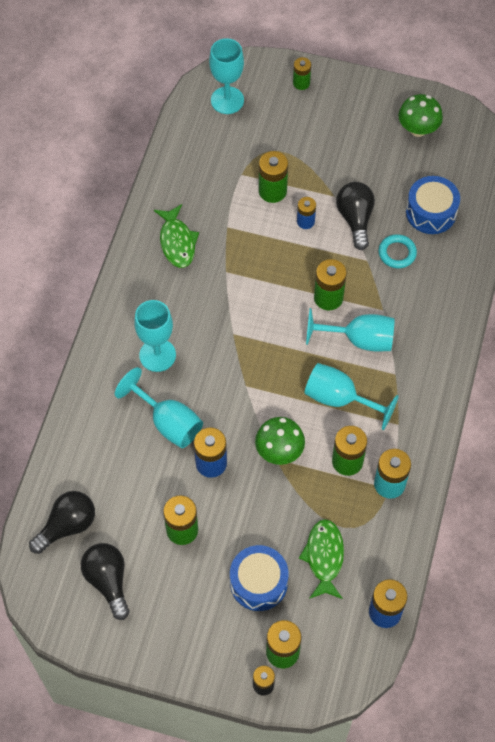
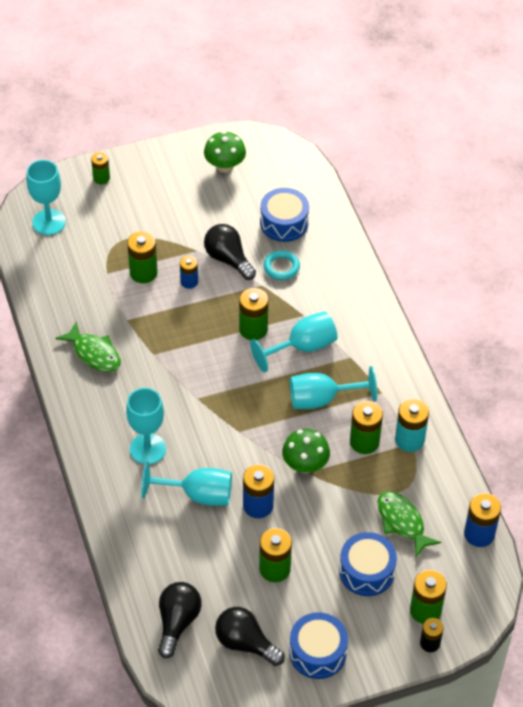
camera: 35 degrees left, 10 degrees down
(161, 629) = (317, 652): none -> blue drum

